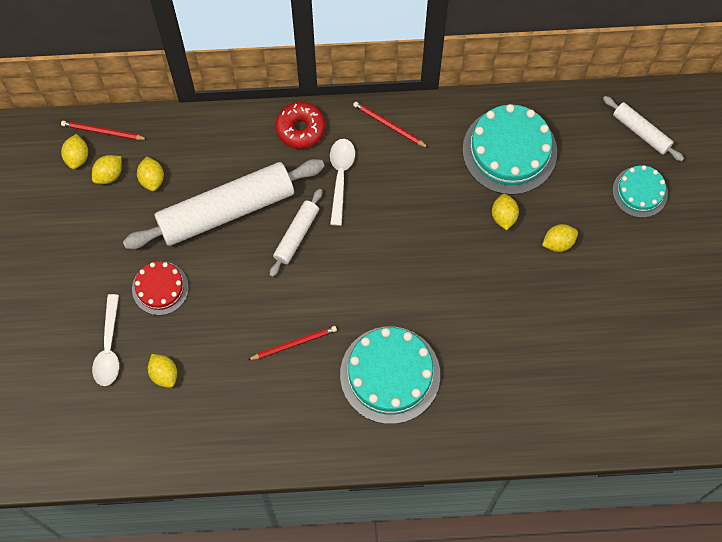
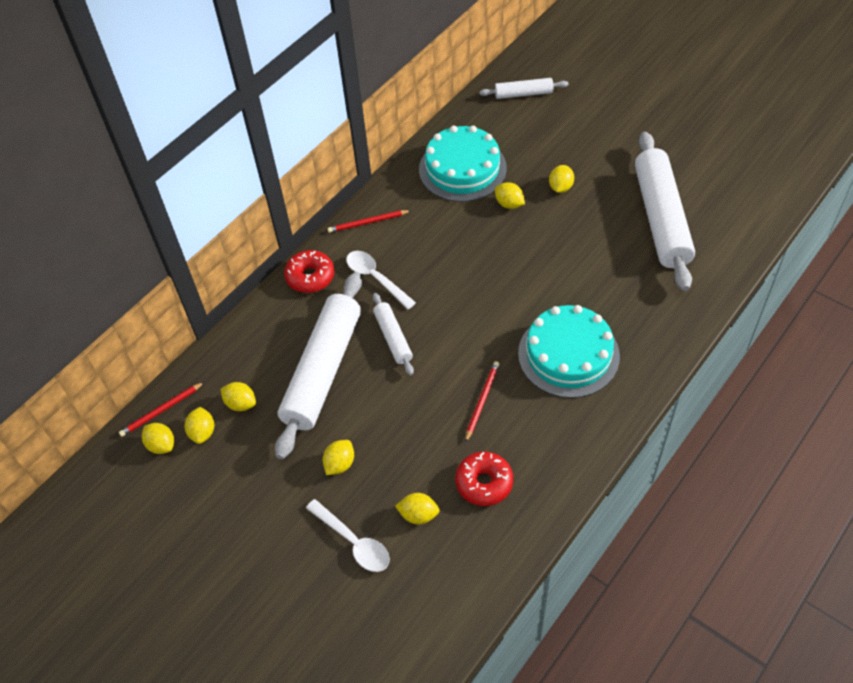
camera: 45 degrees left, 15 degrees down
(160, 288) = (340, 464): red cake -> yellow lemon
(226, 399) = (484, 483): none -> red donut
(595, 347) = (661, 218): none -> white rolling pin
(640, 192) = (567, 121): turquoise cake -> none

